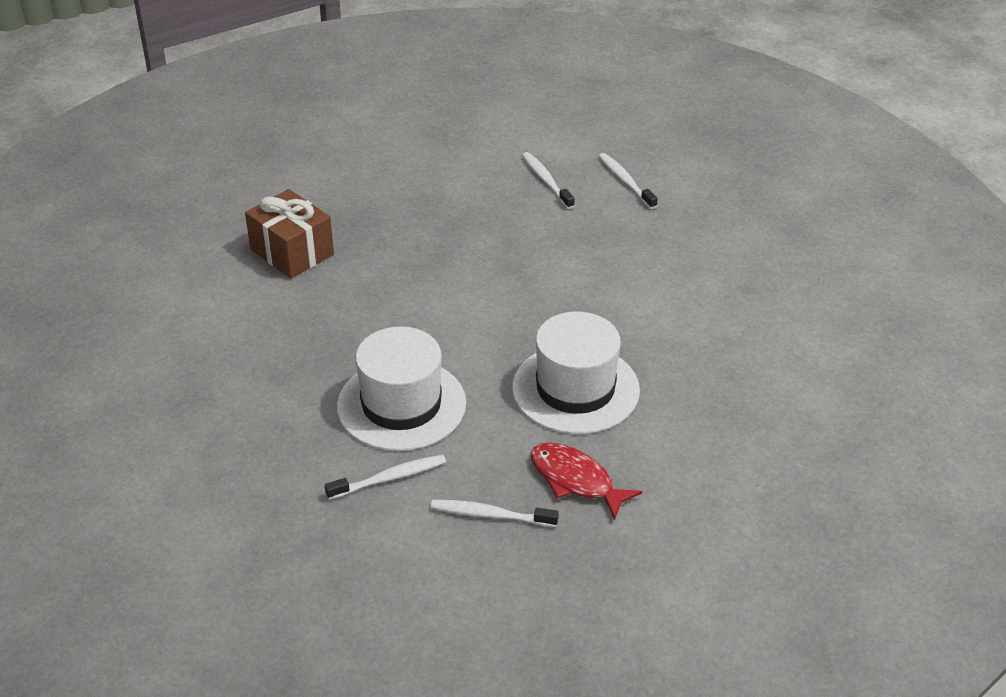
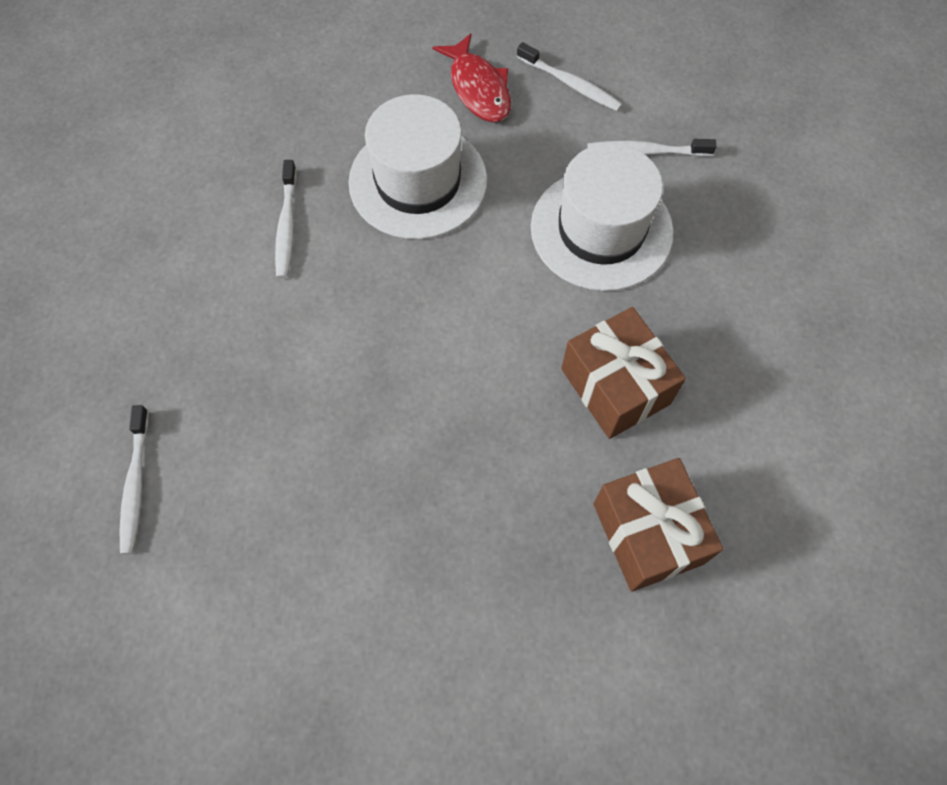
camera: 155 degrees left, 25 degrees up
(345, 313) = (615, 386): none -> brown gift
(546, 181) = (237, 535): white toothbrush -> white toothbrush (287, 225)

